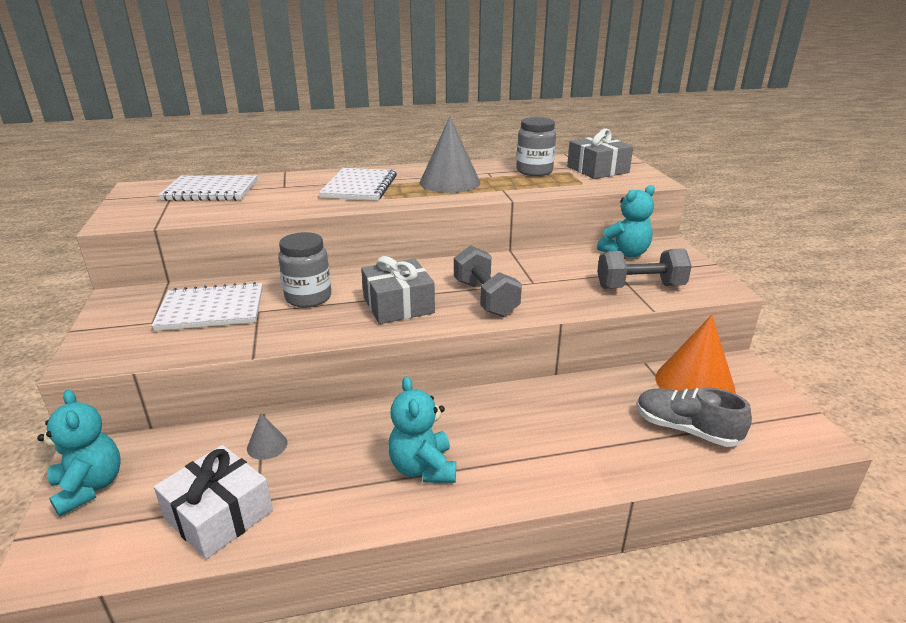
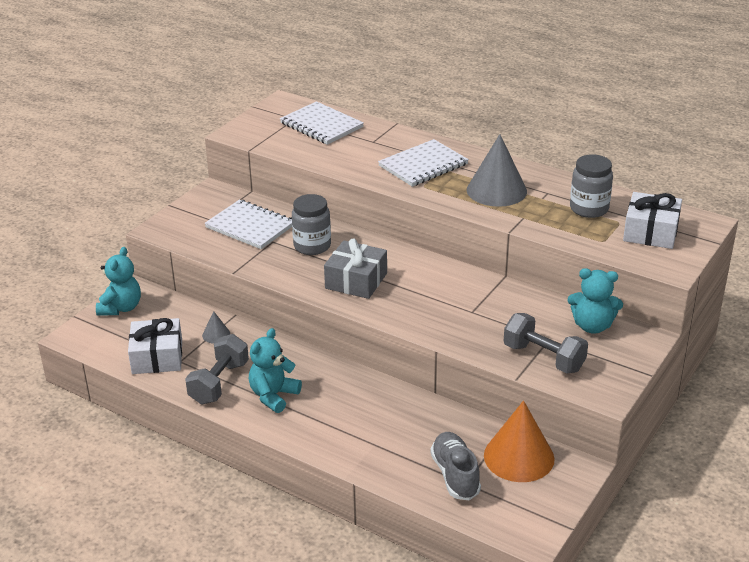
camera: 45 degrees right, 5 degrees up
(485, 298) = (417, 306): grey dumbbell -> grey dumbbell (219, 383)
(597, 169) = (651, 232): grey gift -> white gift

